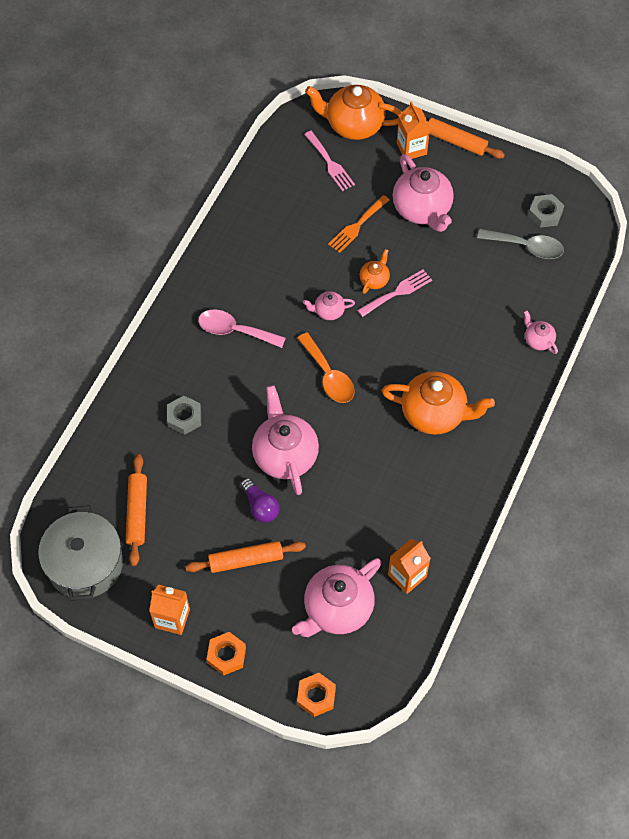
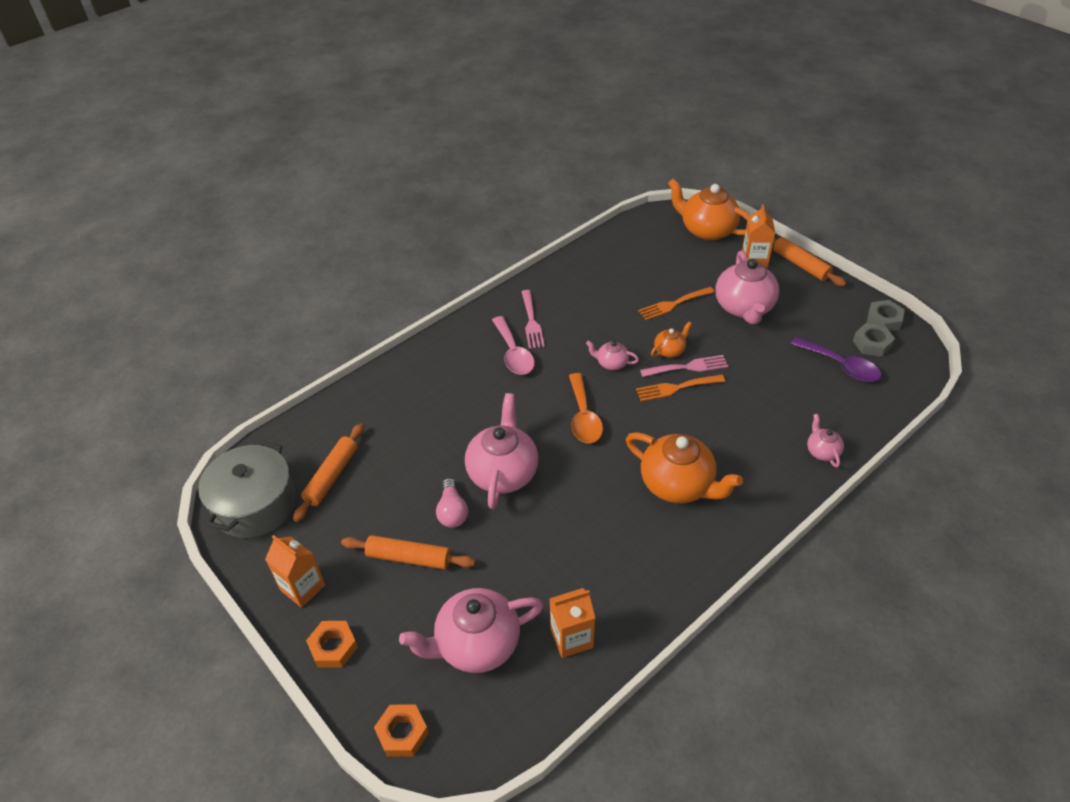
camera: 25 degrees right, 15 degrees down
(184, 417) = (425, 409): grey nut -> grey nut (884, 320)
(235, 330) = (513, 353): pink spoon -> pink spoon turned 150 degrees counterclockwise
(260, 506) = (452, 511): purple light bulb -> pink light bulb
(330, 163) = (671, 252): pink fork -> pink fork (531, 322)
(395, 318) = (676, 388): none -> orange fork
(526, 247) = (841, 366): grey spoon -> purple spoon

